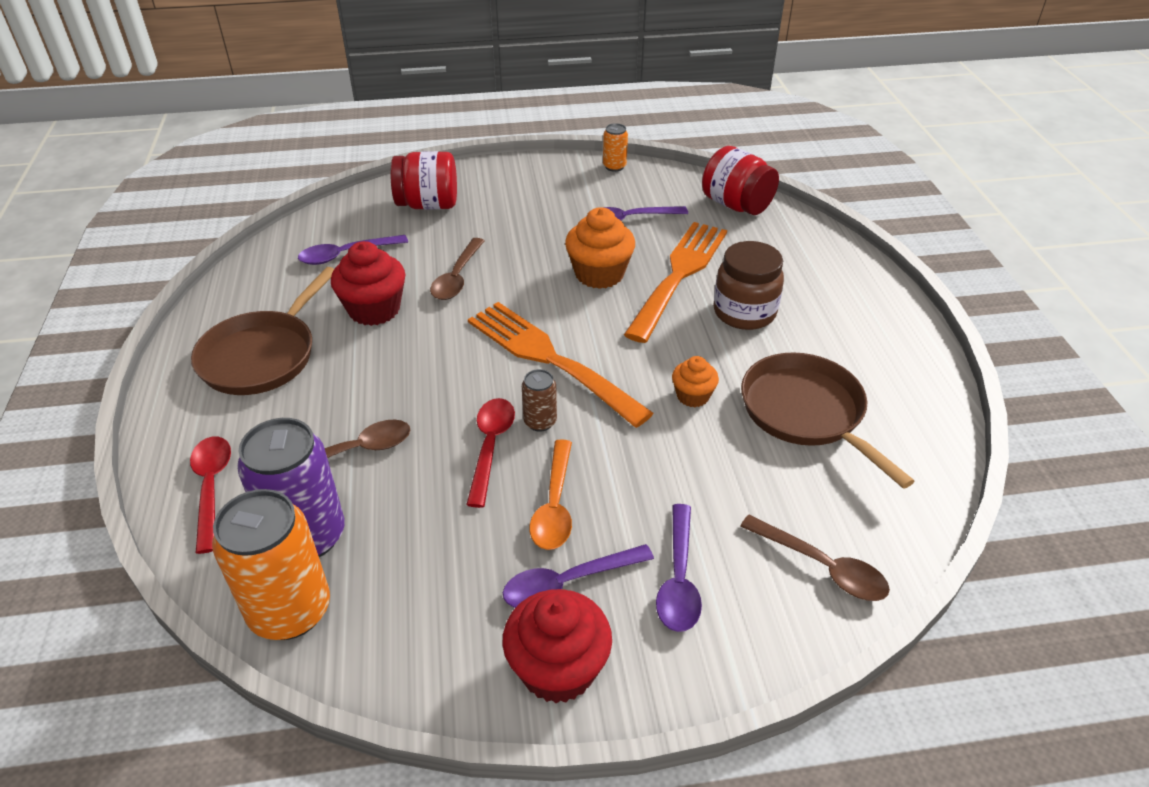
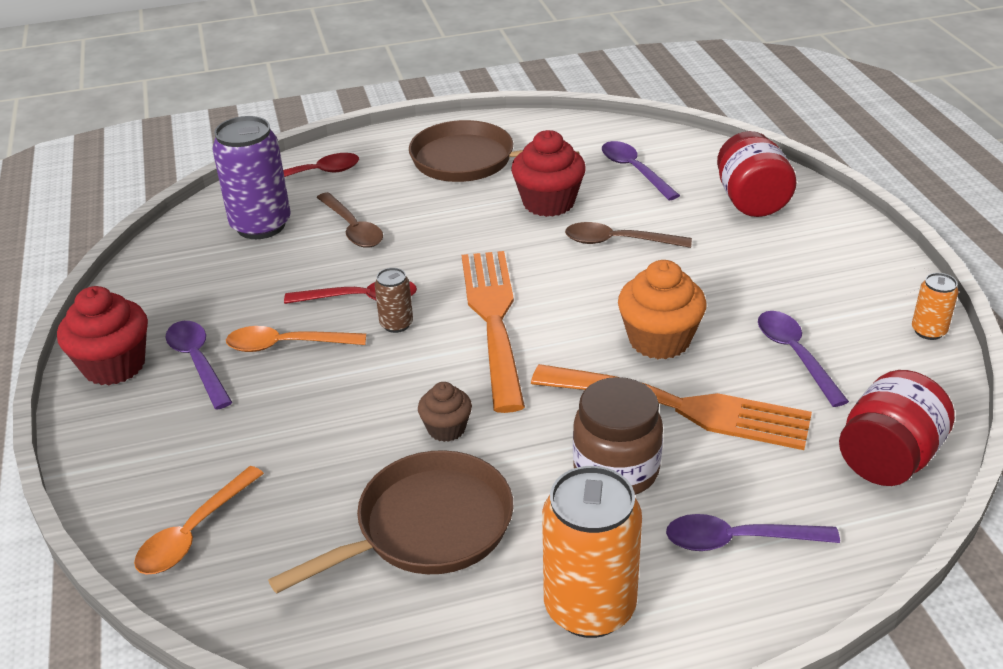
camera: 85 degrees right, 5 degrees down
(290, 611) = (191, 233): orange can -> orange can (589, 608)
(549, 359) = (493, 319): orange fork -> orange fork turned 45 degrees counterclockwise
(678, 579) = (193, 429): purple spoon -> purple spoon (738, 540)
(692, 396) = (446, 428): orange cupcake -> brown cupcake
(821, 566) = (194, 532): brown spoon -> orange spoon

